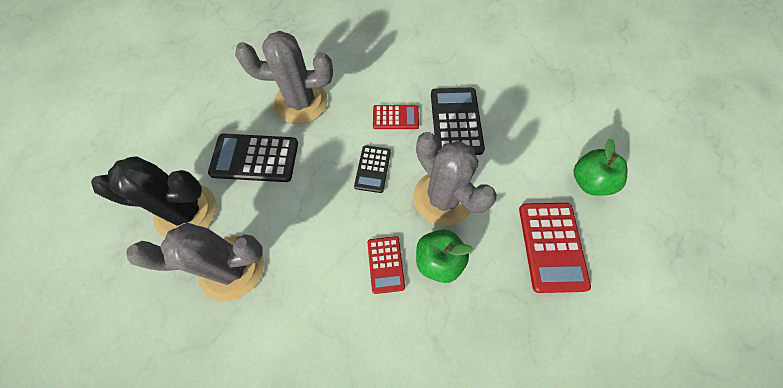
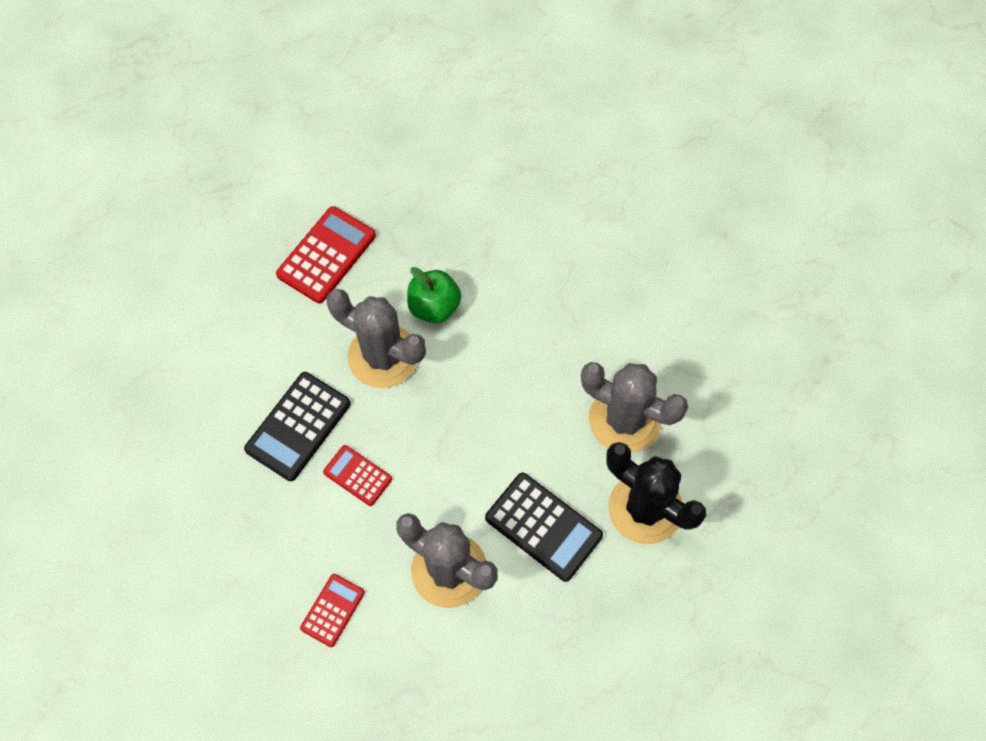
camera: 145 degrees left, 0 degrees up
(372, 169) = (428, 431): black calculator -> none
(385, 264) = (483, 333): red calculator -> red calculator (333, 610)
(443, 198) = (383, 356): grey cactus -> grey cactus turned 60 degrees counterclockwise
(589, 181) = (233, 282): green apple -> none

